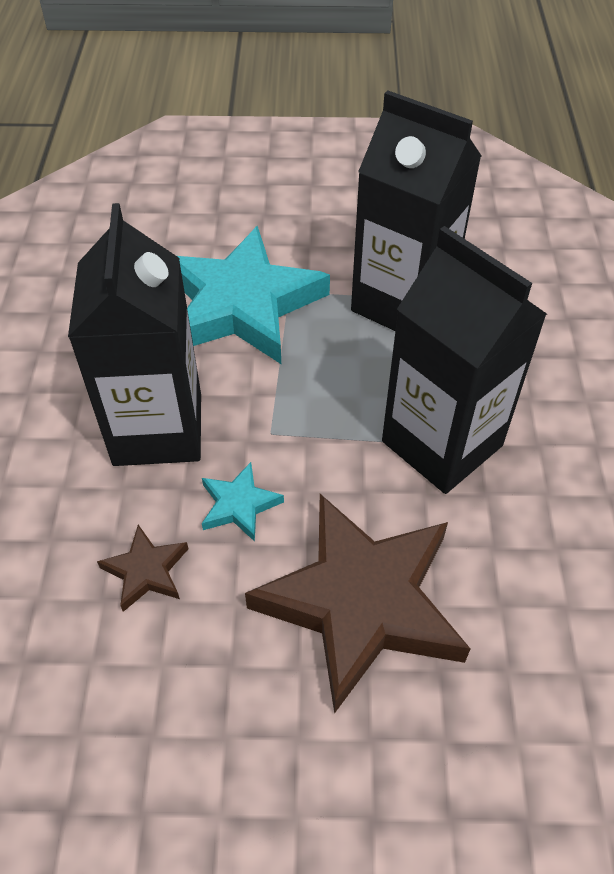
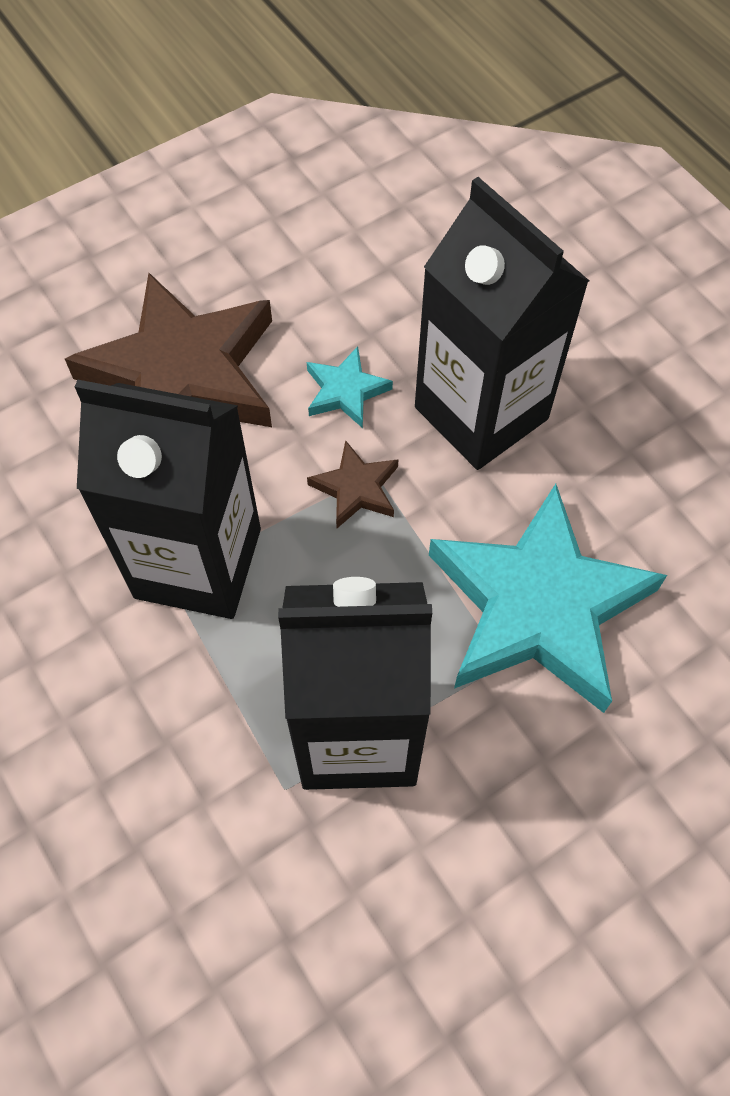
camera: 145 degrees right, 10 degrees up
(146, 571) = (373, 301): brown star -> brown star (356, 488)

